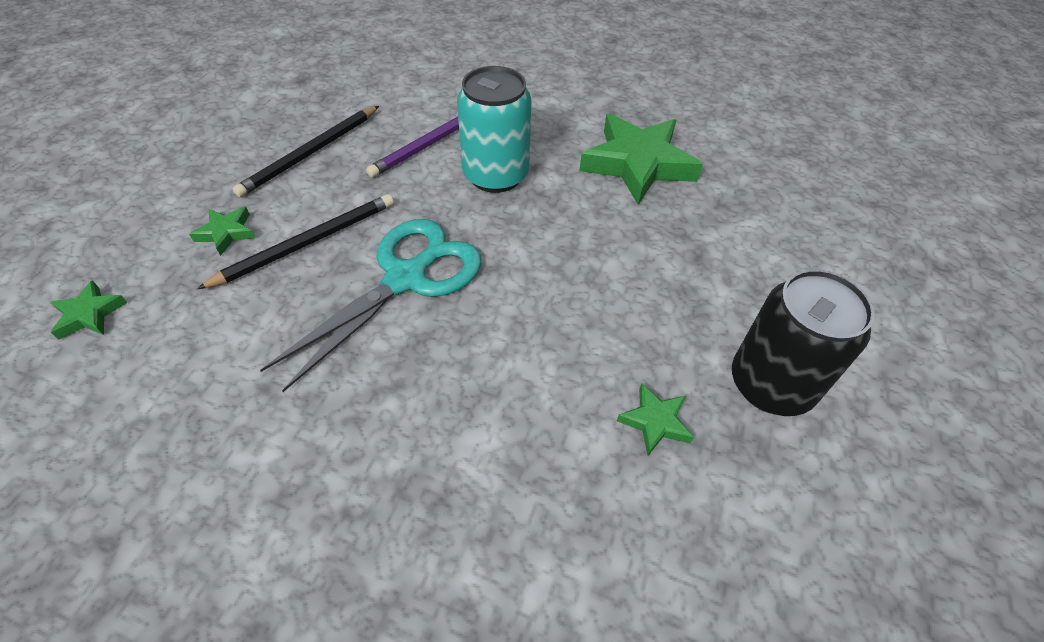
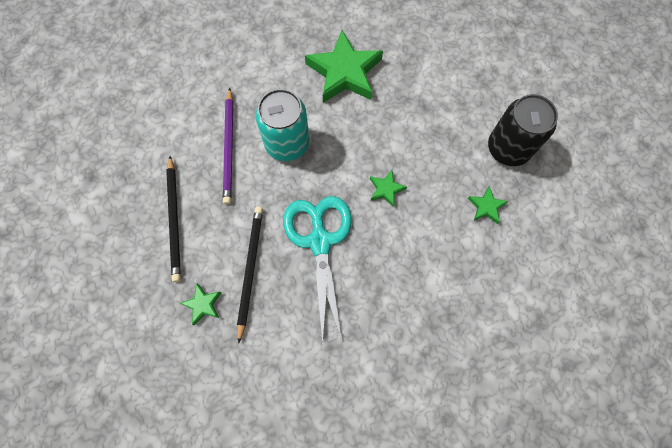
camera: 45 degrees left, 20 degrees up
(89, 314) = (204, 405): green star -> green star (386, 189)

